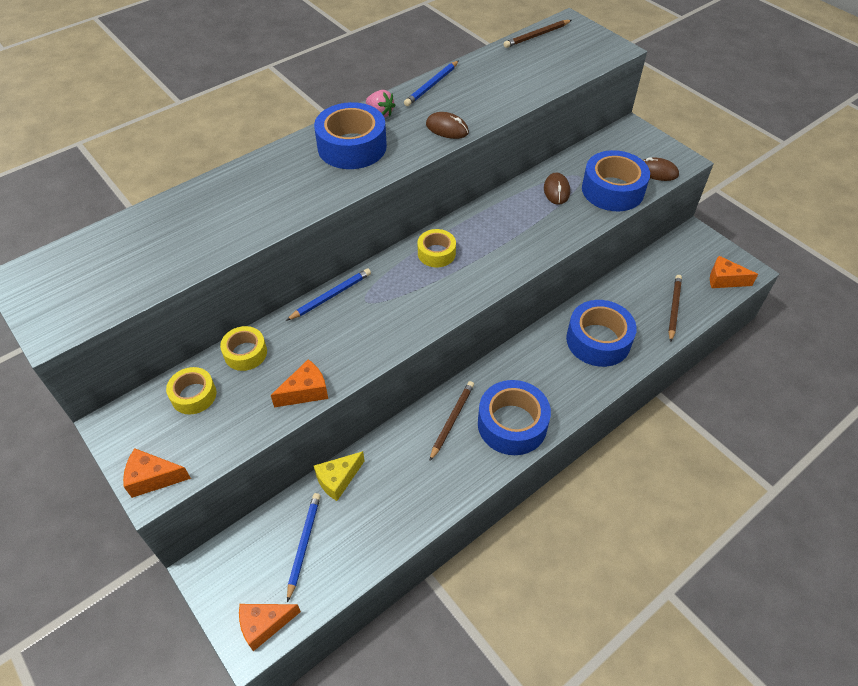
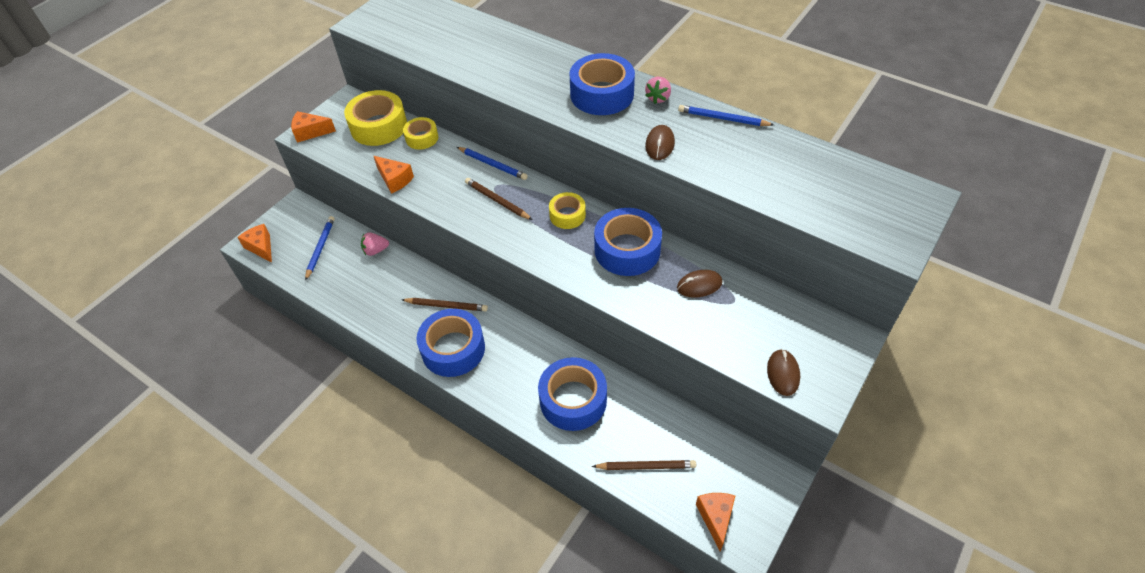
camera: 75 degrees right, 0 degrees up
(153, 478) = (310, 132): orange cheese -> orange cheese turned 75 degrees counterclockwise
(193, 395) = (378, 126): yellow tape -> yellow tape, size x1.75
(304, 544) = (320, 248): blue pencil -> blue pencil turned 75 degrees counterclockwise
(338, 479) = (375, 250): yellow cheese -> pink strawberry
(537, 35) = (872, 175): brown pencil -> brown pencil (497, 201)
(612, 190) = (726, 334): blue tape -> blue tape (627, 250)

